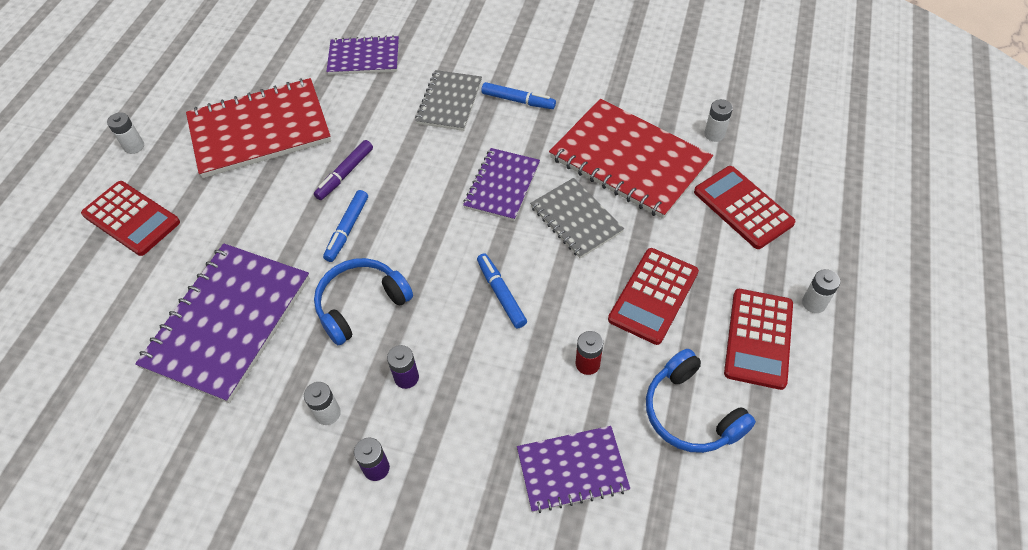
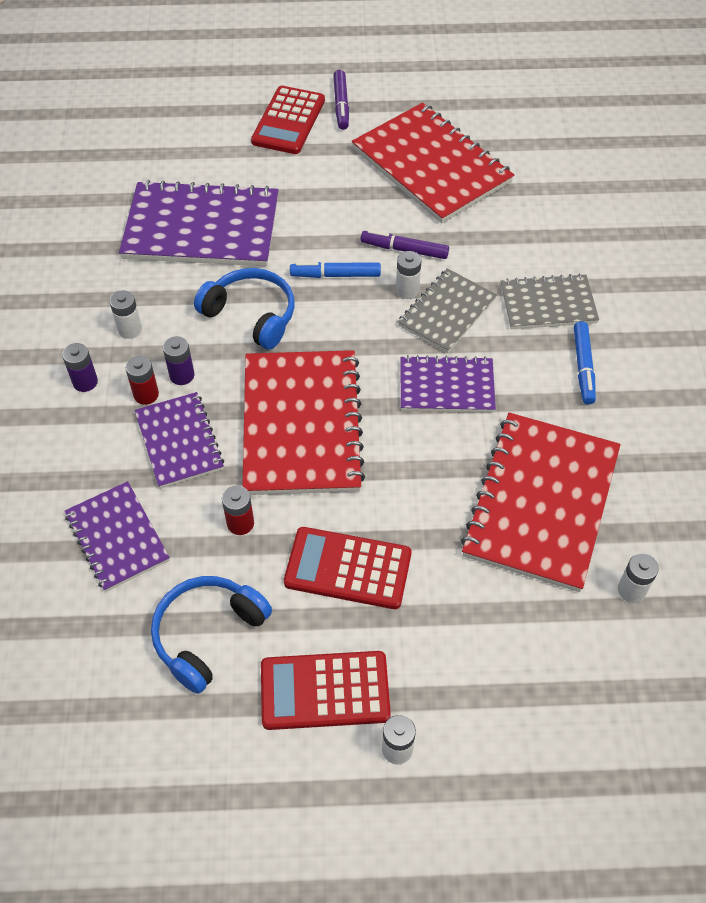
camera: 70 degrees right, 0 degrees up
(134, 146) = (370, 88): white battery -> white battery (407, 290)
(139, 173) = (341, 105): none -> purple marker
(364, 57) = (576, 209): purple notebook -> purple notebook (179, 441)
(416, 413) = (146, 394): none -> red battery
(501, 294) = (302, 424): blue marker -> red notebook
(576, 219) = (427, 468): grey notebook -> grey notebook (446, 312)
(743, 207) = (519, 644): red calculator -> none

